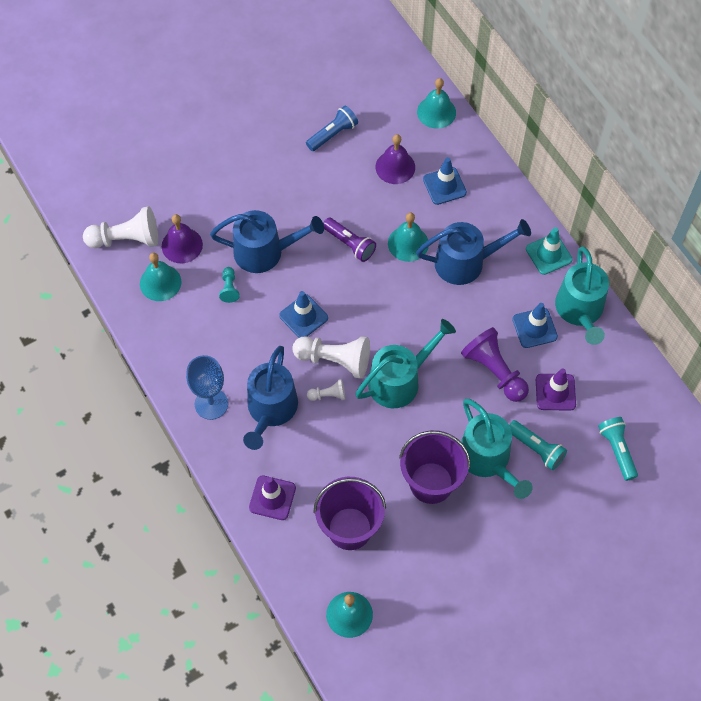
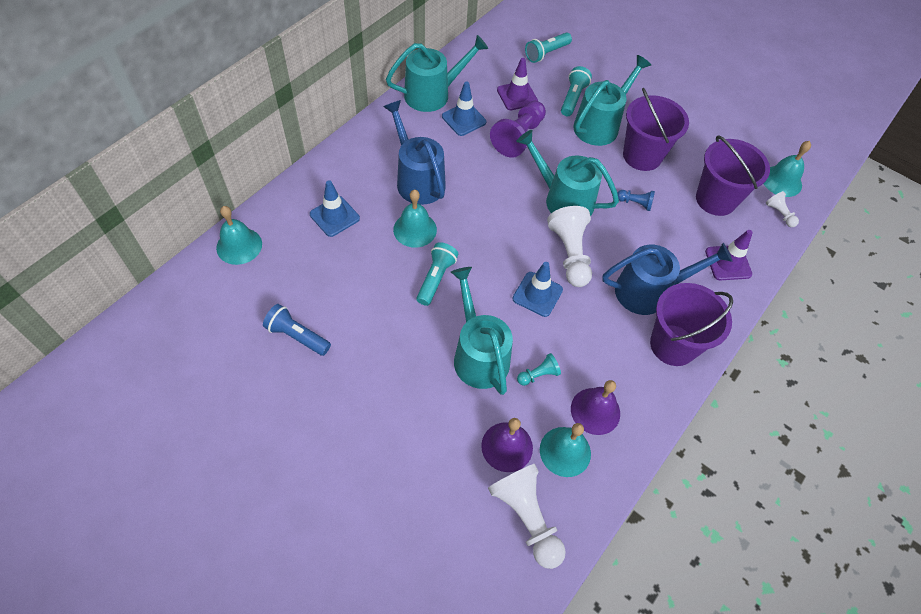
camera: 115 degrees left, 5 degrees down
(211, 404) = (673, 345): blue goblet -> purple bucket
(265, 252) = (478, 355): blue watering can -> turquoise watering can
(328, 395) = (607, 249): white pawn -> white pawn (779, 214)
(350, 244) = (436, 278): purple flashlight -> turquoise flashlight
(372, 446) = (635, 203): none -> blue pawn
(395, 167) = (324, 264): purple bell -> purple bell (595, 411)
(548, 254) = (384, 124): turquoise traffic cone -> none

